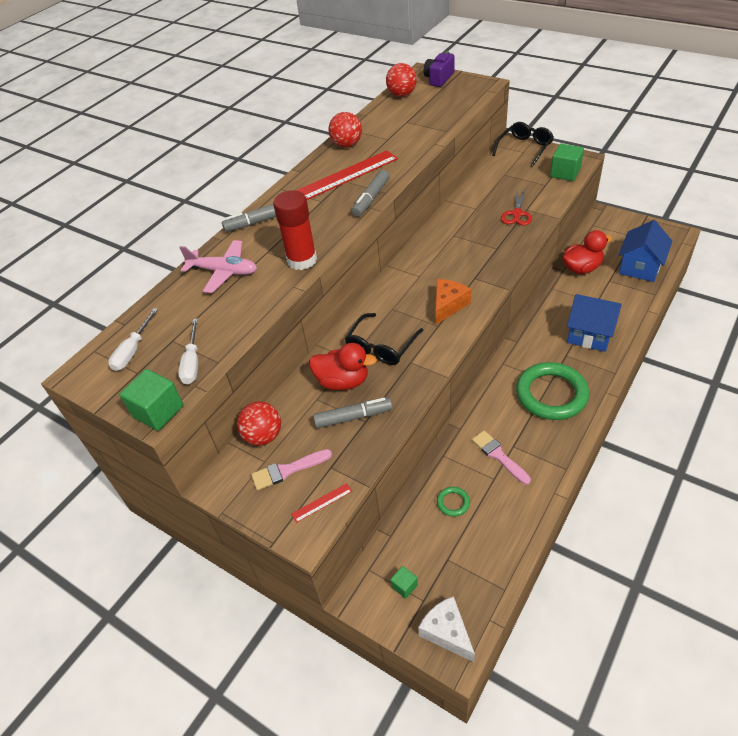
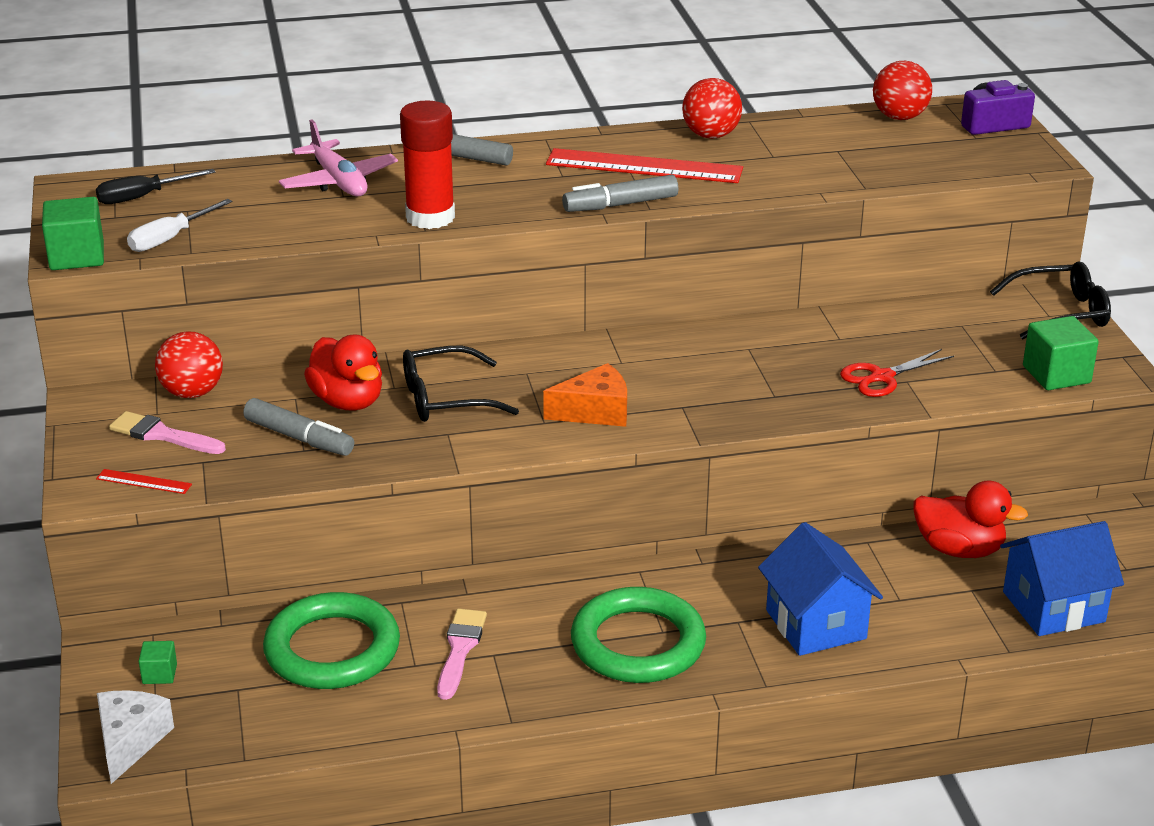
camera: 40 degrees right, 15 degrees down
(133, 350) = (143, 197): white screwdriver -> black screwdriver
(453, 503) = (332, 649): green ring -> green ring, size x2.40

